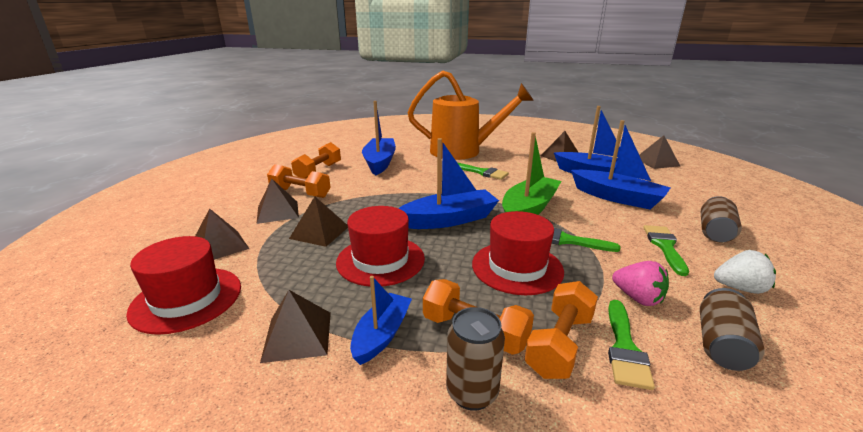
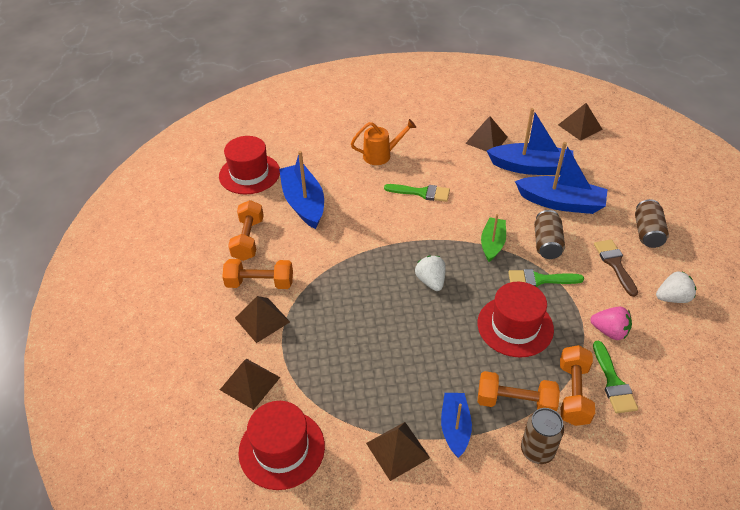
camera: 20 degrees left, 20 degrees up
(319, 232) = (326, 335): brown pyramid -> none
(380, 260) = (404, 353): red hat -> red hat (249, 174)
(449, 219) = (431, 281): blue boat -> white strawberry
(463, 151) = (381, 155): orange watering can -> orange watering can, size x0.48
(529, 209) = (492, 244): green boat -> green boat, size x0.60
(665, 246) = (615, 264): green brush -> brown brush
(721, 344) = (668, 358): brown can -> brown can (546, 243)

